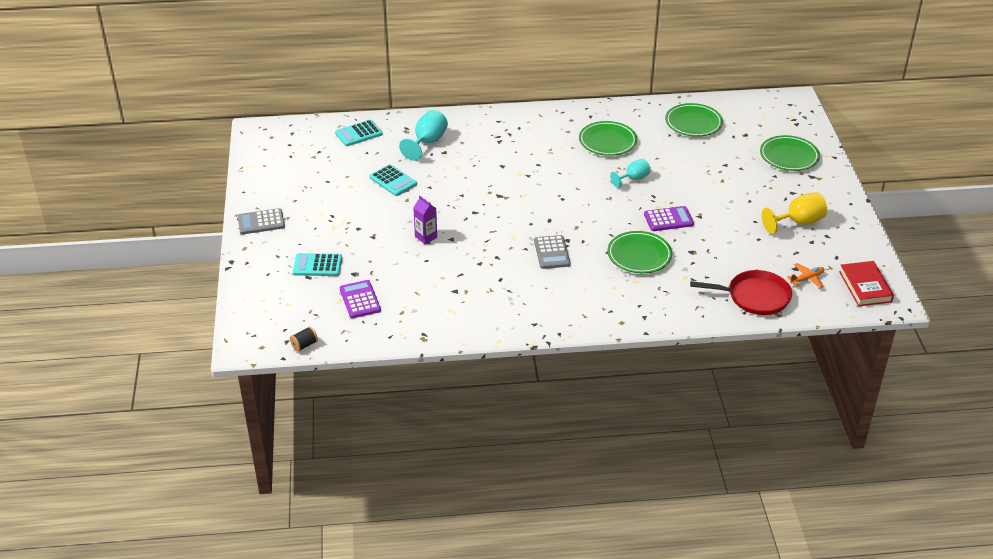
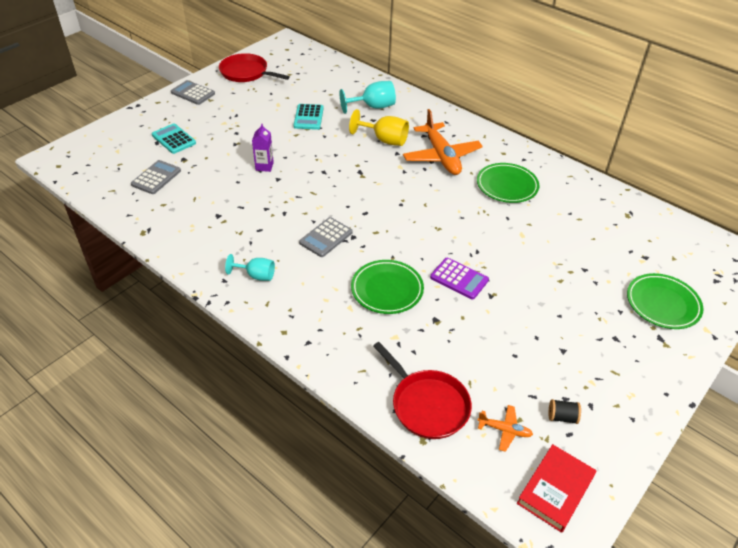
camera: 45 degrees right, 5 degrees up
(274, 178) = (246, 73): none -> red pan
(304, 345) = (78, 182): black spool -> black spool (562, 417)
(358, 134) = (339, 76): turquoise calculator -> none
(360, 300) = (156, 178): purple calculator -> grey calculator
(535, 148) = (441, 156): none -> orange plane
(633, 179) = (482, 227): turquoise goblet -> turquoise goblet (256, 275)
(693, 123) = (607, 217): green plate -> none
(798, 222) = (579, 370): yellow goblet -> yellow goblet (384, 140)

